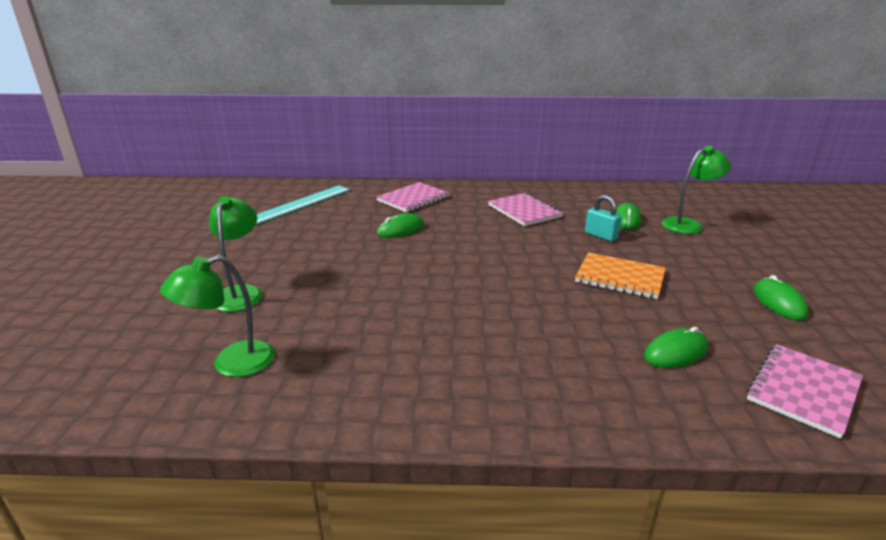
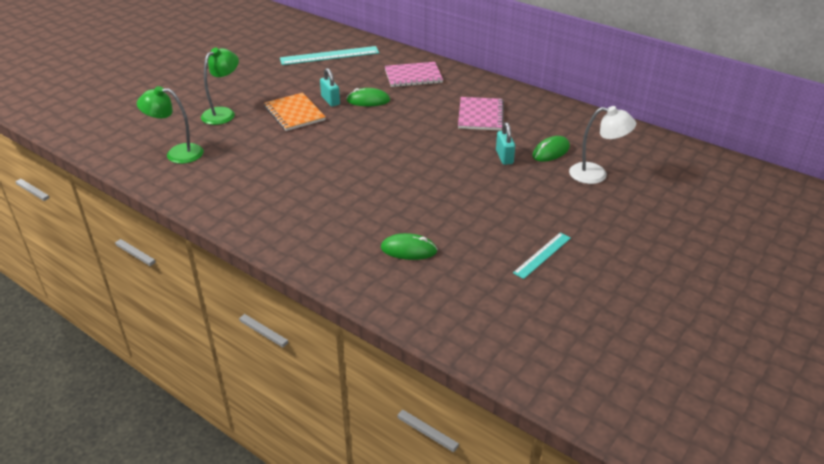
camera: 35 degrees right, 10 degrees up
(360, 241) = (330, 100): none -> turquoise padlock
(620, 277) = (460, 192): orange notebook -> orange notebook (294, 113)
(688, 224) = (596, 174): green lamp -> white lamp
(779, 302) = (542, 255): green mouse -> turquoise ruler
(803, 390) = (445, 302): pink notebook -> none

